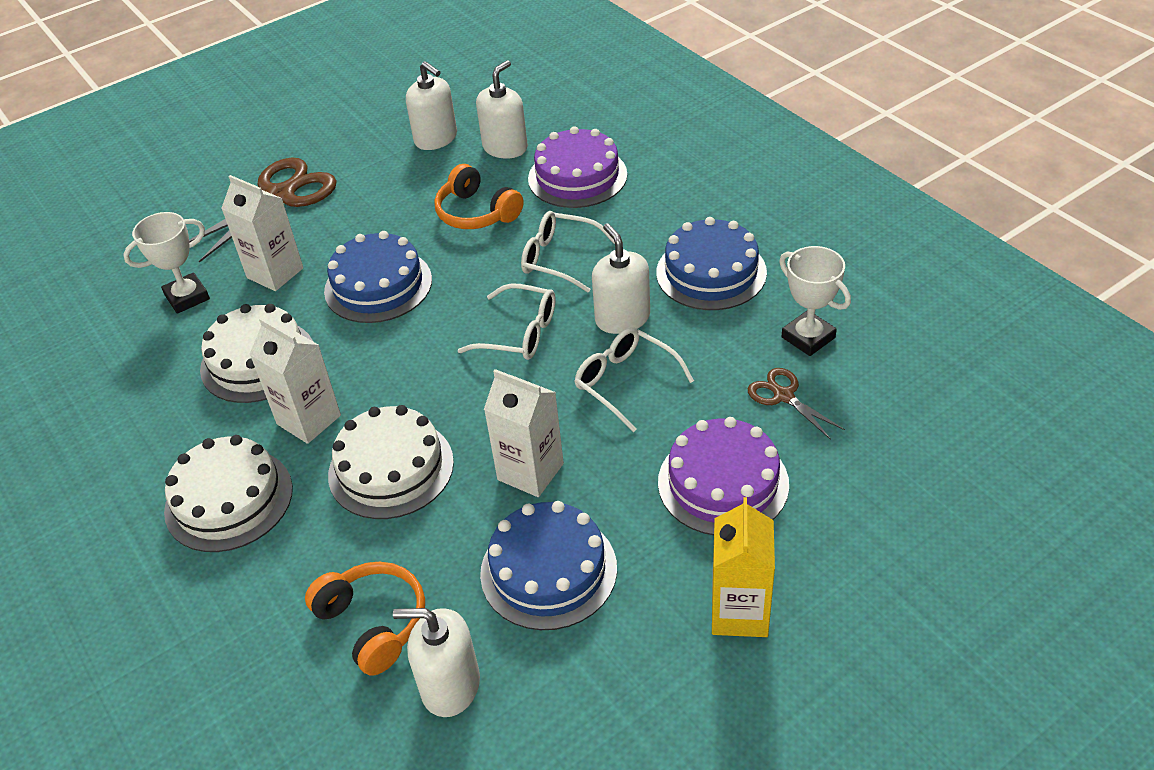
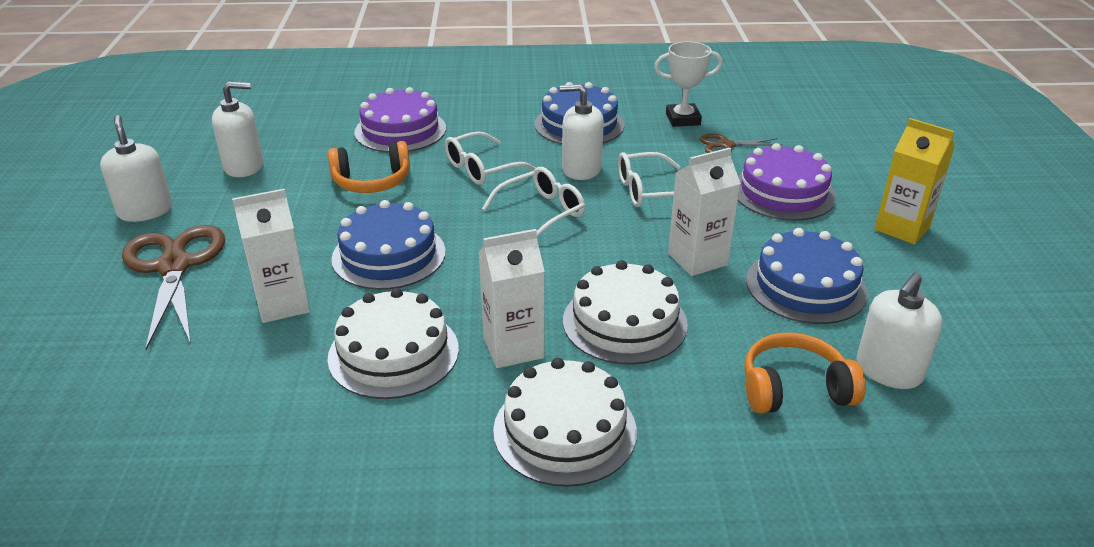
camera: 60 degrees left, 10 degrees down
(187, 297) = (230, 370): white trophy -> none
(505, 147) = (313, 144): white soap dispenser -> white soap dispenser (145, 211)

